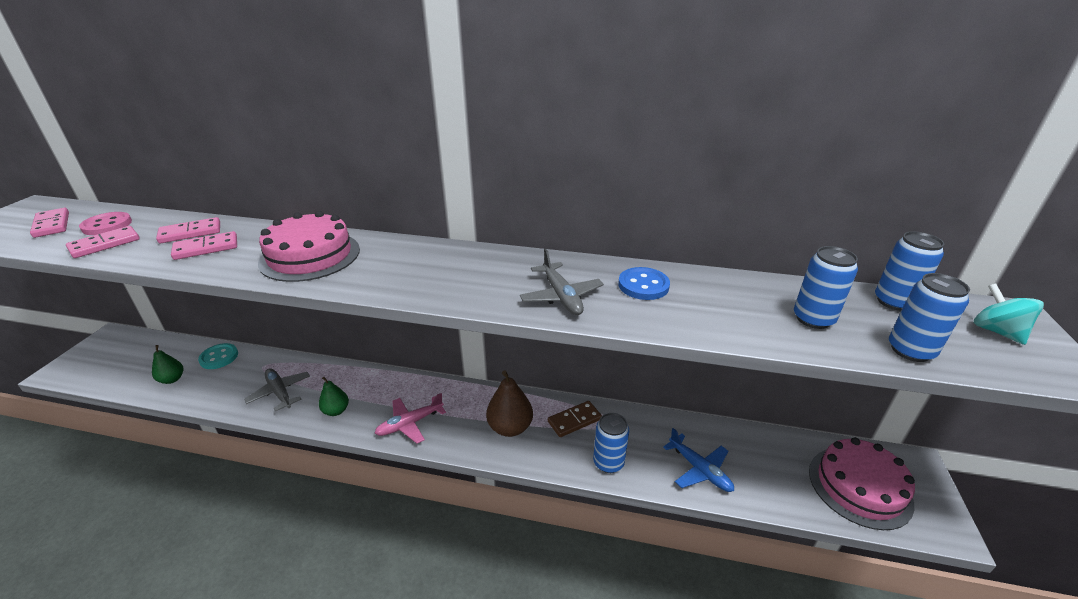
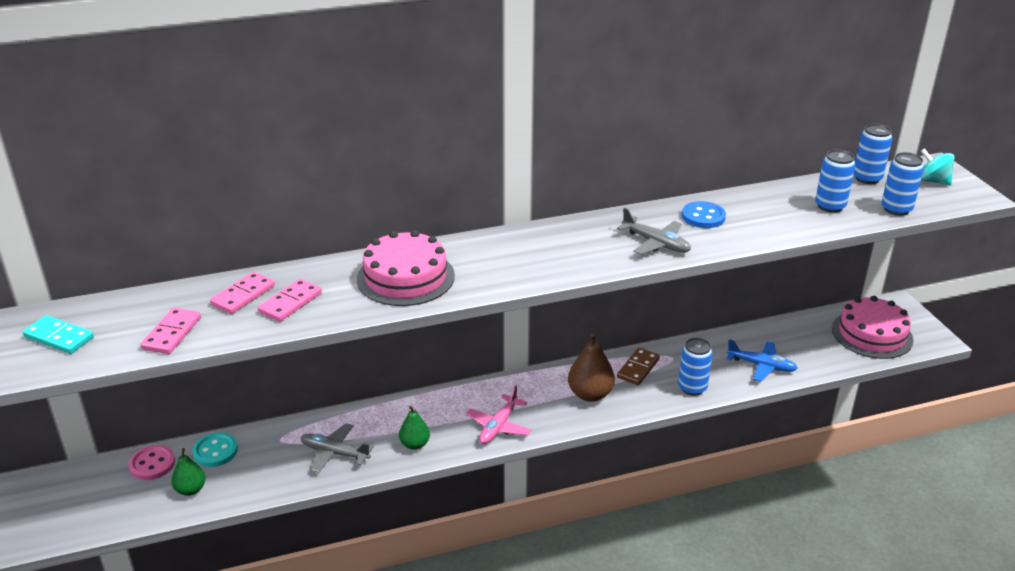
camera: 30 degrees left, 0 degrees up
(52, 225) = (59, 337): pink domino -> turquoise domino
(107, 225) = (129, 317): pink button -> pink button (152, 464)

